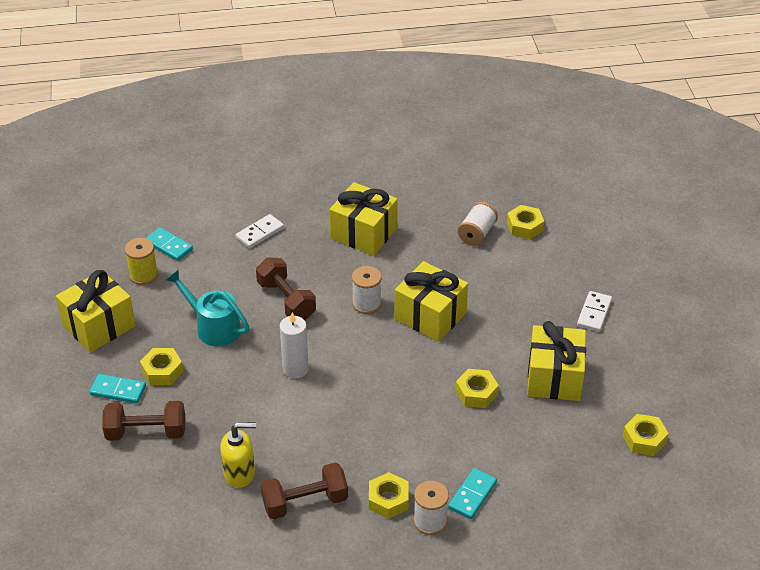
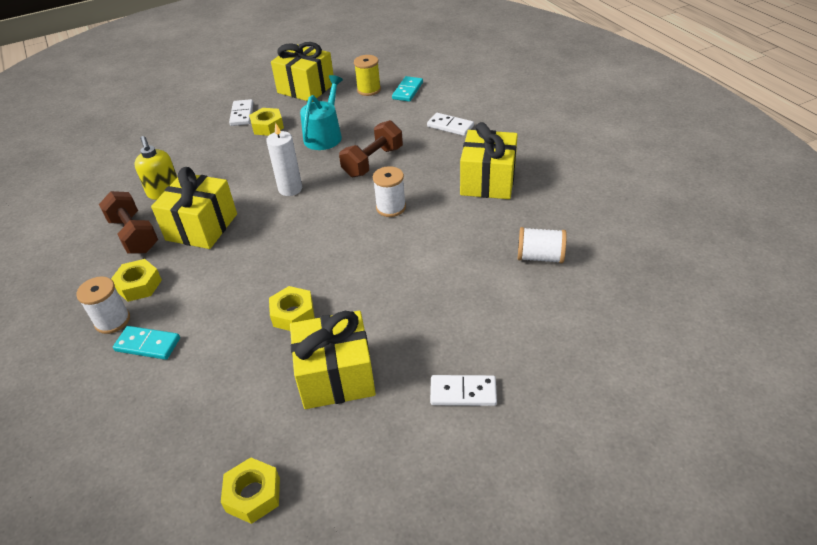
camera: 75 degrees right, 0 degrees up
(118, 390) = (242, 114): turquoise domino -> white domino
(146, 432) = (201, 138): brown dumbbell -> none
(430, 316) = (393, 253): yellow gift -> yellow gift (202, 227)
(524, 226) = (579, 293): yellow nut -> none

